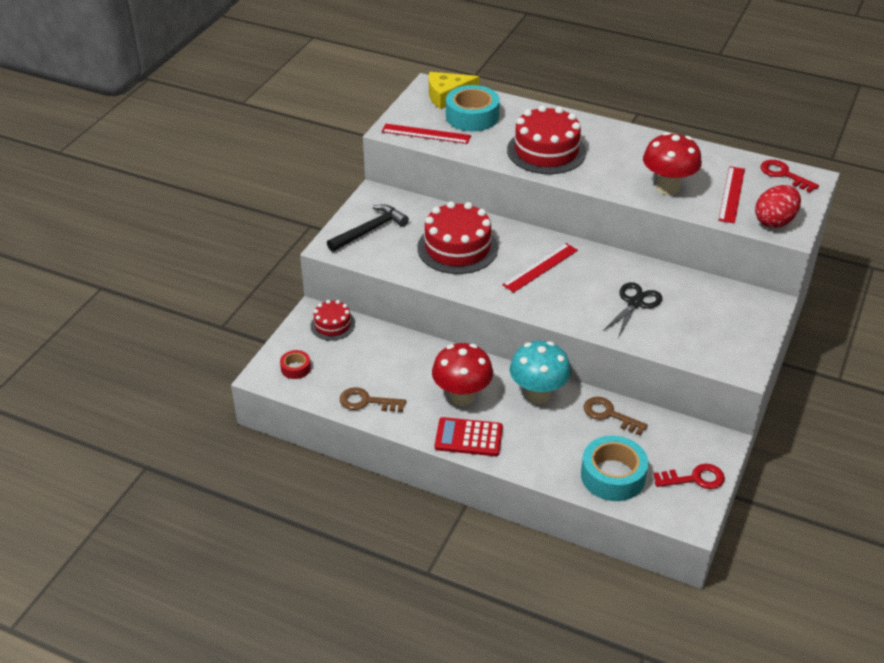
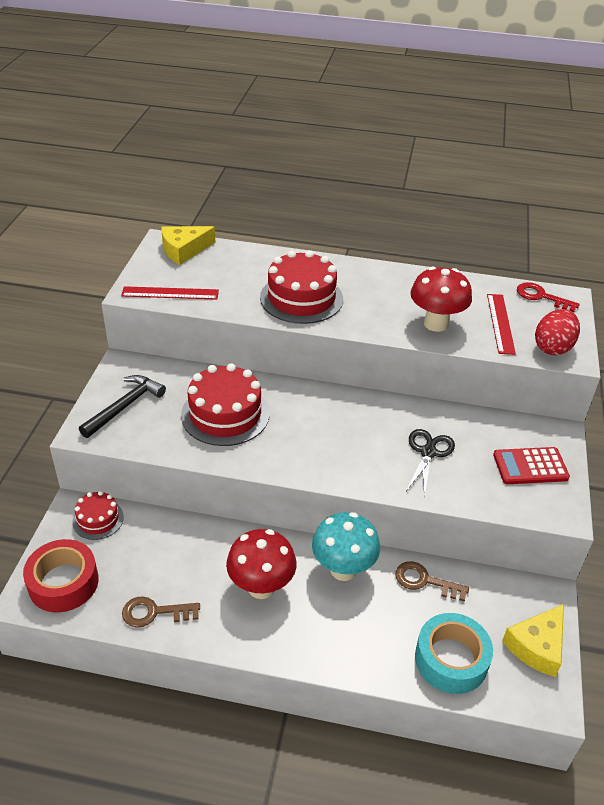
camera: 15 degrees left, 0 degrees up
(295, 368) = (63, 582): red tape -> red tape, size x1.98
(468, 437) = (281, 639): red calculator -> red calculator (530, 466)
(472, 116) = (215, 269): turquoise tape -> none
(540, 267) = (319, 425): red ruler -> none
(694, 478) = (537, 646): red key -> yellow cheese

